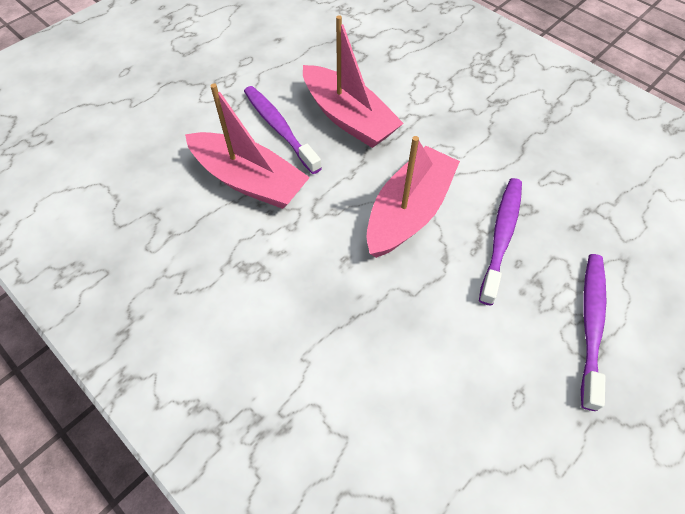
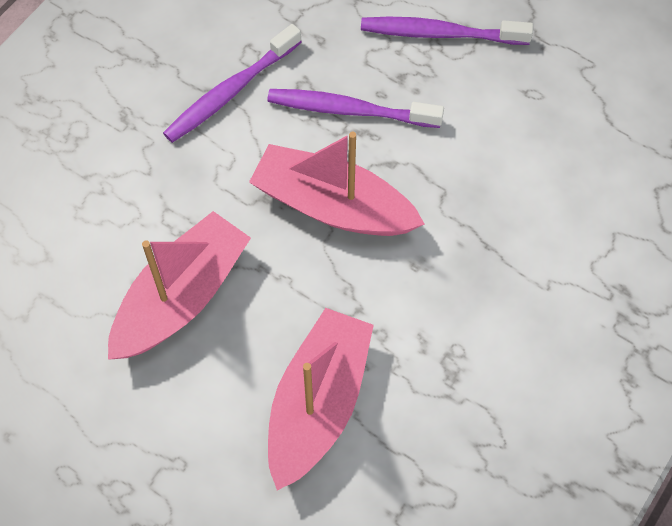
camera: 100 degrees left, 5 degrees up
(279, 128) = (214, 386): purple toothbrush -> purple toothbrush (230, 92)

